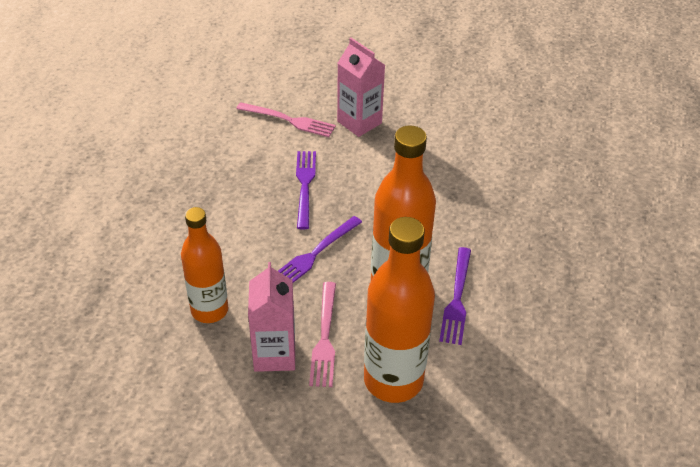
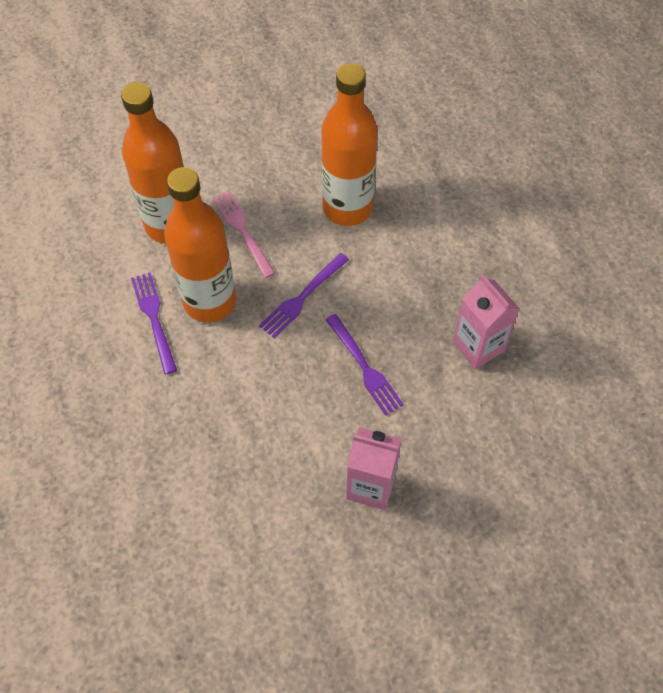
camera: 150 degrees right, 15 degrees up
(209, 310) = (347, 208): orange bottle -> orange bottle, size x1.51
(274, 354) = (271, 200): pink carton -> pink carton (478, 346)
(289, 120) = (445, 445): pink fork -> none
(314, 254) = (302, 298): purple fork -> purple fork turned 150 degrees counterclockwise

